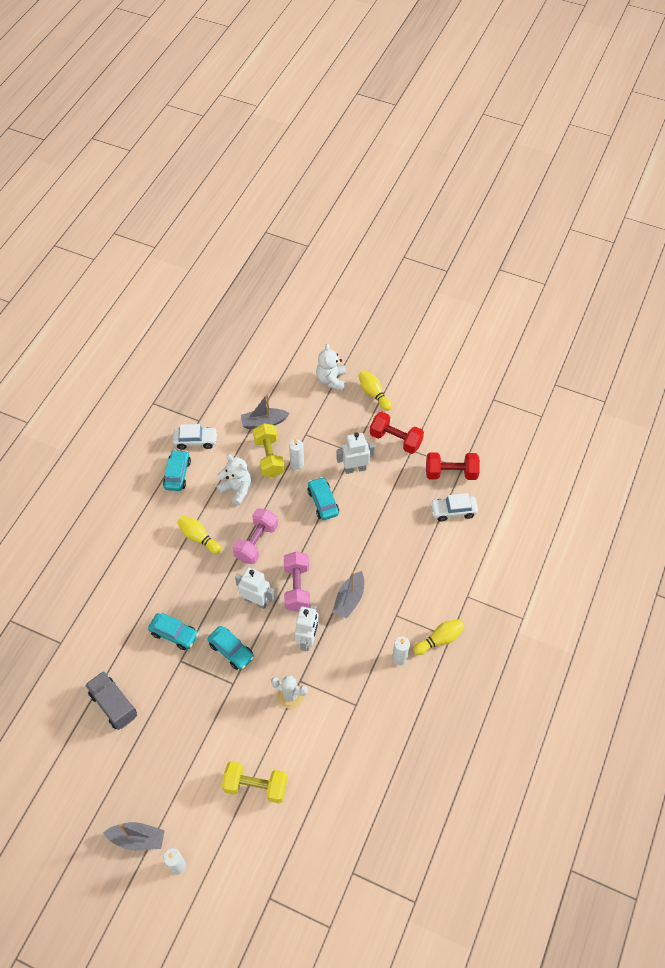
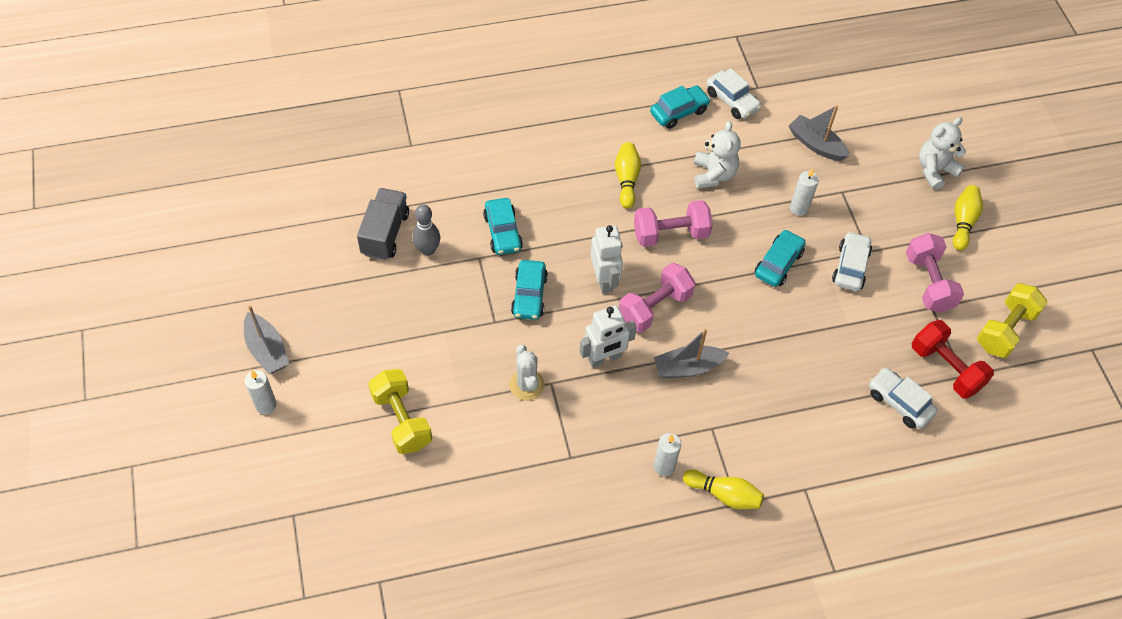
camera: 50 degrees right, 0 degrees up
(148, 687) = (427, 250): none -> grey bowling pin
(269, 457) = (780, 177): yellow dumbbell -> yellow dumbbell (1005, 330)
(355, 468) = (850, 267): white robot -> white car
(395, 440) = (928, 283): red dumbbell -> pink dumbbell

